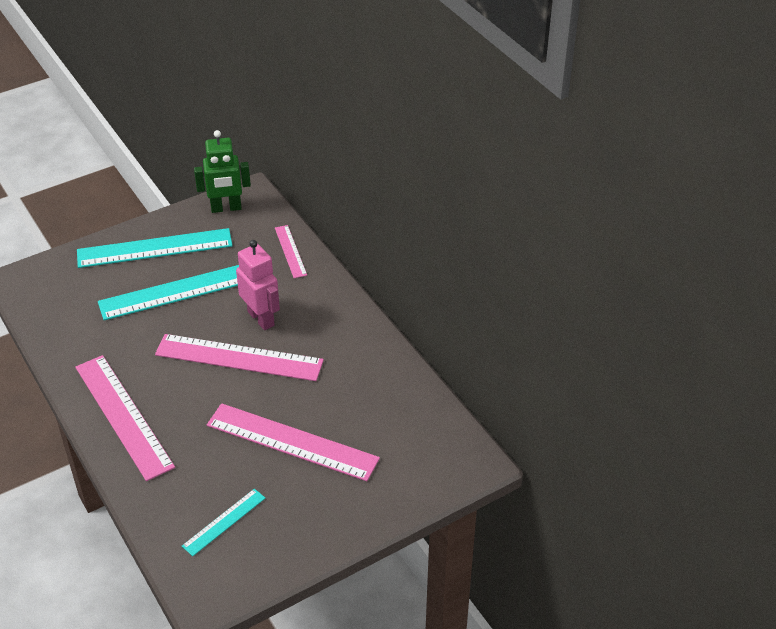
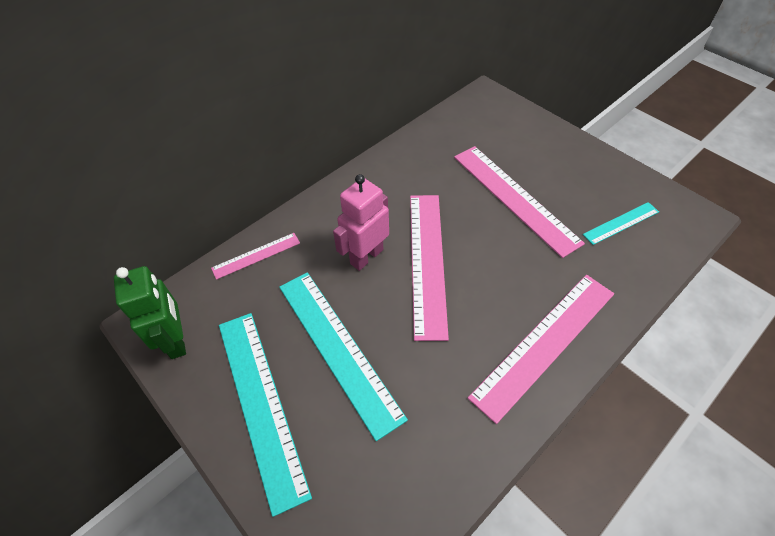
camera: 100 degrees left, 10 degrees up
(224, 522) = (621, 223): turquoise ruler -> turquoise ruler turned 60 degrees counterclockwise
(292, 442) = (514, 198): pink ruler -> pink ruler turned 45 degrees counterclockwise

